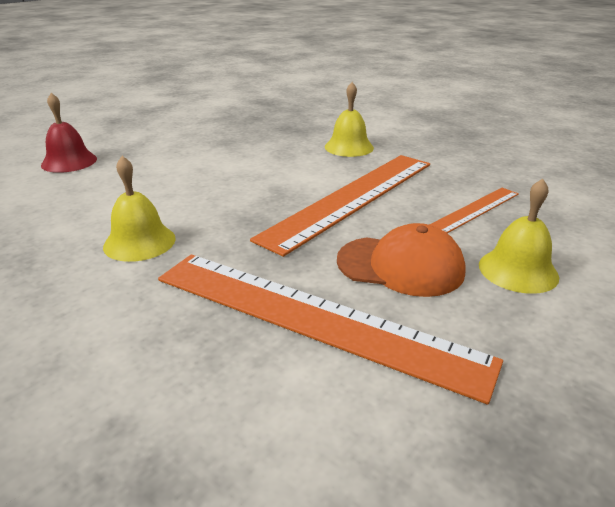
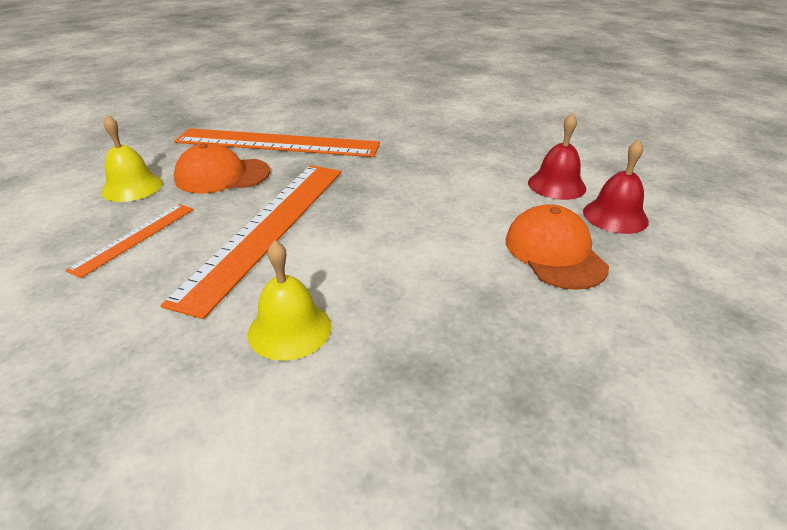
camera: 160 degrees right, 5 degrees up
(59, 188) = (556, 185): none -> red bell
(139, 242) = (420, 159): yellow bell -> none
(153, 151) = (554, 252): none -> orange cap

